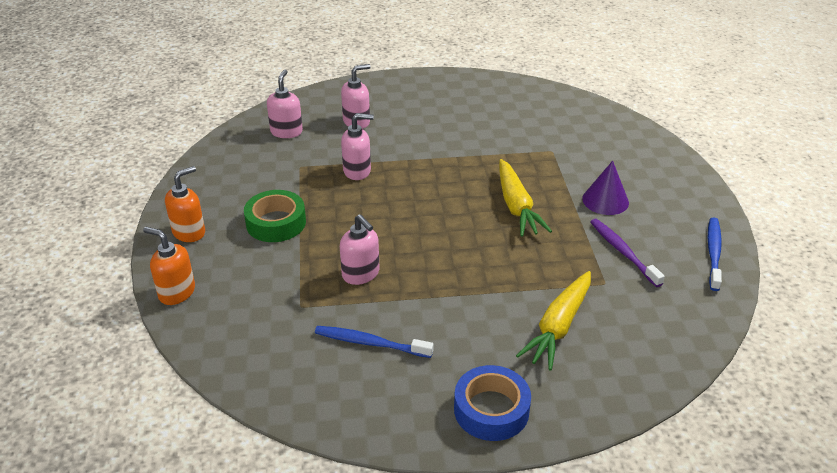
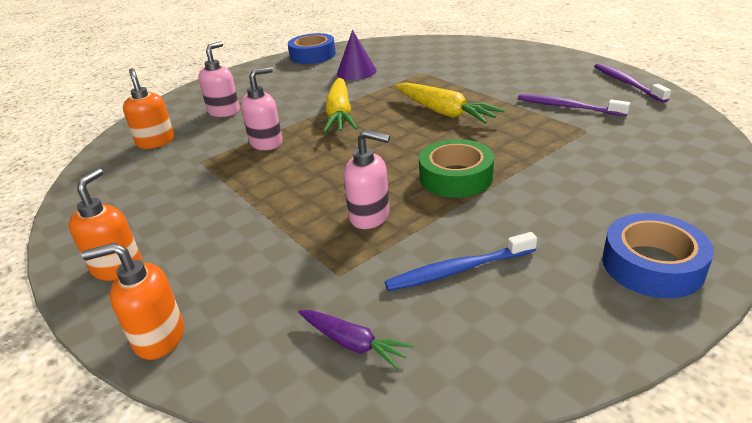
camera: 30 degrees left, 5 degrees down
(266, 353) = (353, 343): none -> purple carrot
(276, 223) = (223, 214): green tape -> green tape (456, 177)
(286, 132) = (156, 142): pink soap dispenser -> orange soap dispenser
(484, 84) = (312, 55): none -> blue tape
(558, 327) = (601, 173): yellow carrot -> yellow carrot (340, 114)
(605, 200) = (506, 84): purple cone -> purple cone (356, 72)
(713, 253) = (627, 83): blue toothbrush -> purple toothbrush

